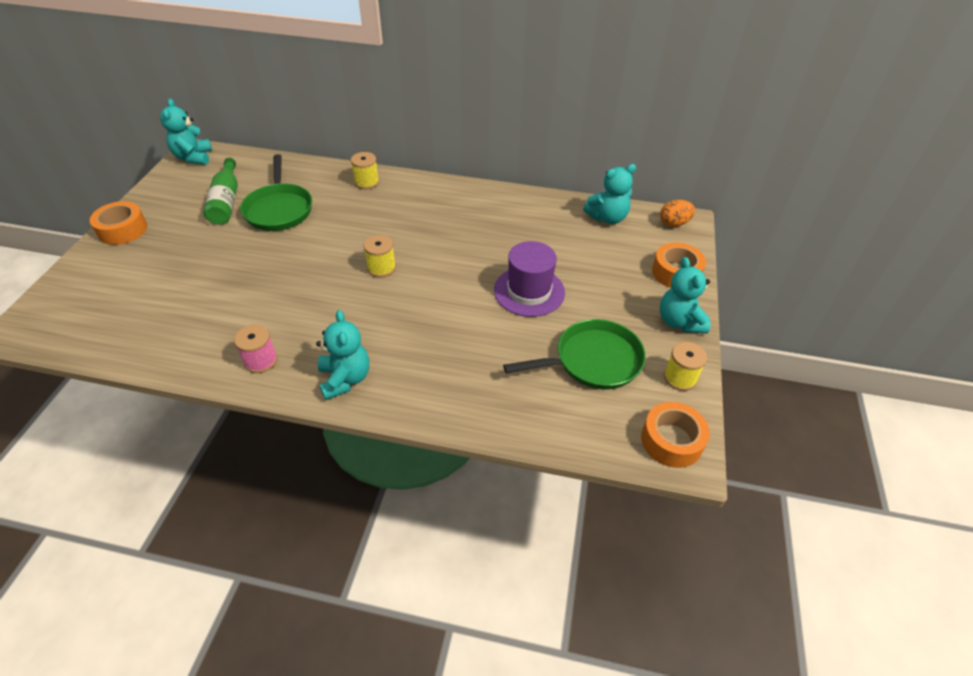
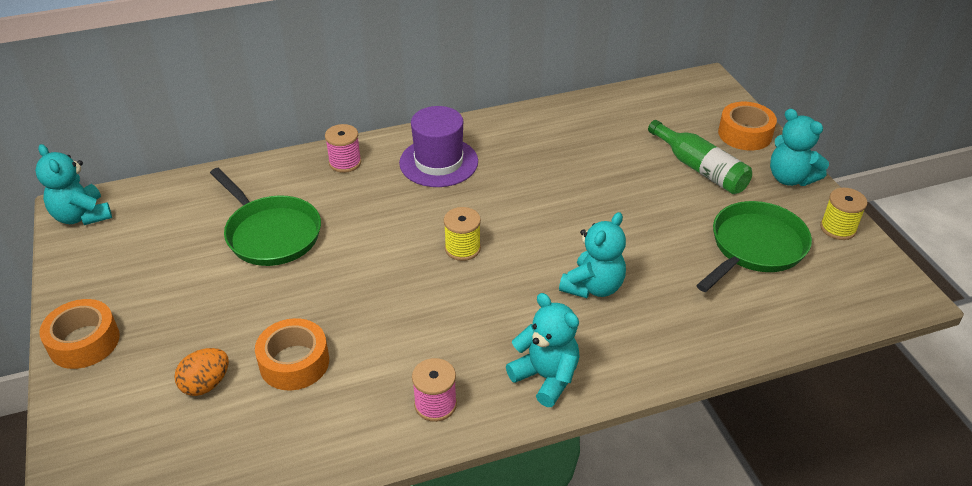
camera: 30 degrees left, 5 degrees down
(226, 201) = (190, 251): green bottle -> green bottle (700, 169)
(367, 182) = (345, 162): yellow spool -> pink spool
(529, 291) = (634, 208): purple hat -> purple hat (438, 162)
(607, 218) = (634, 105): turquoise teddy bear -> turquoise teddy bear (593, 287)
(671, 441) = (882, 286): orange tape -> orange tape (294, 362)
(674, 223) = (698, 87): orange egg -> orange egg (206, 384)

